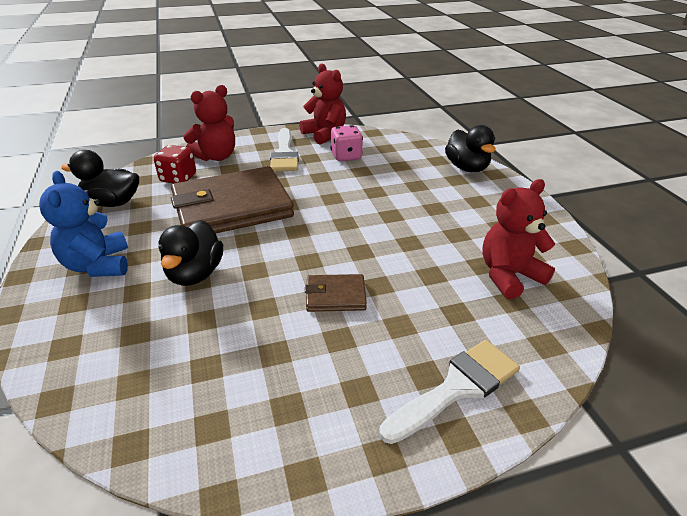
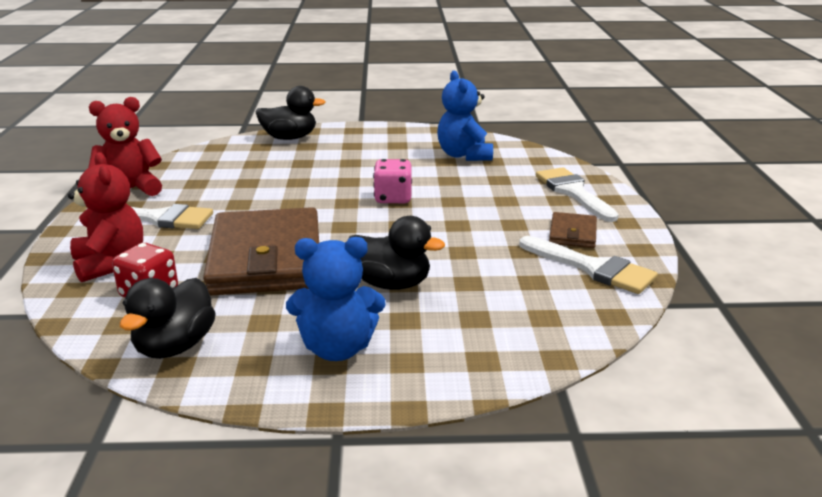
camera: 75 degrees left, 10 degrees down
(241, 421) = (593, 268): none -> white brush
(335, 295) = (459, 219): brown wallet -> brown wallet (572, 233)
(346, 156) = (204, 185): pink dice -> pink dice (393, 198)
(509, 276) = (464, 155): red teddy bear -> blue teddy bear

